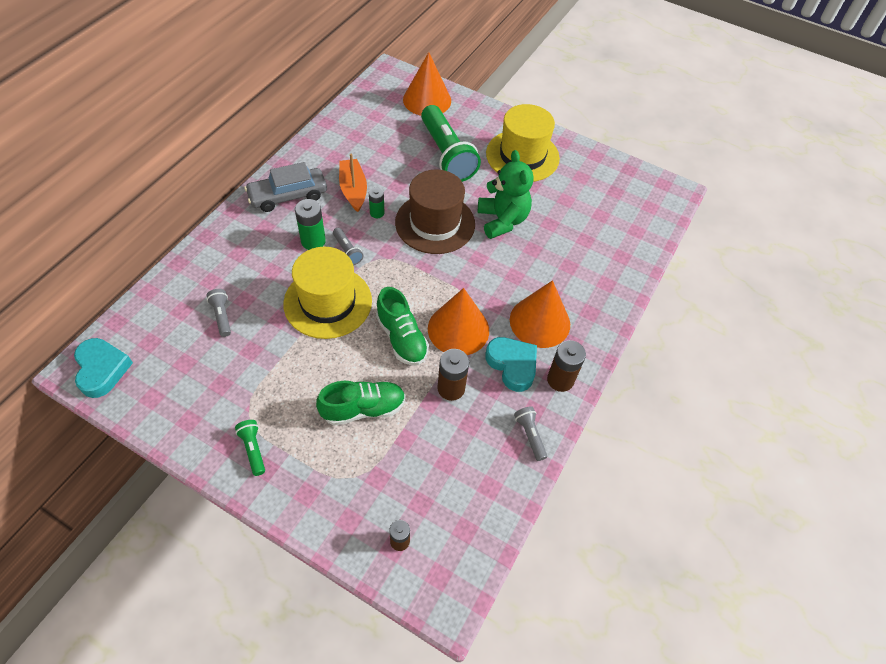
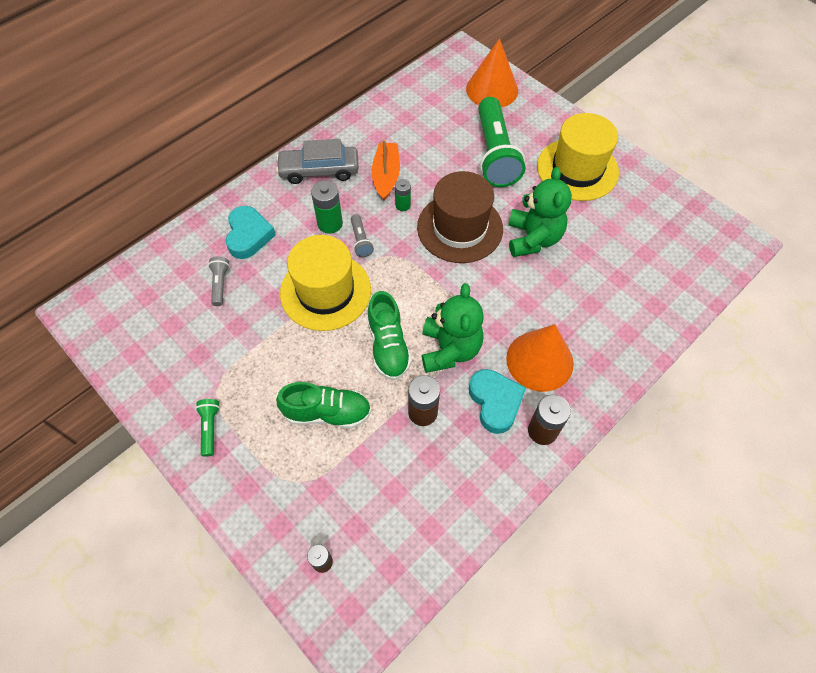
camera: 20 degrees right, 5 degrees up
(102, 369) = (97, 314): turquoise heart -> turquoise heart (249, 235)
(458, 329) = (449, 349): orange cone -> green teddy bear
(530, 435) = (490, 484): grey flashlight -> none

